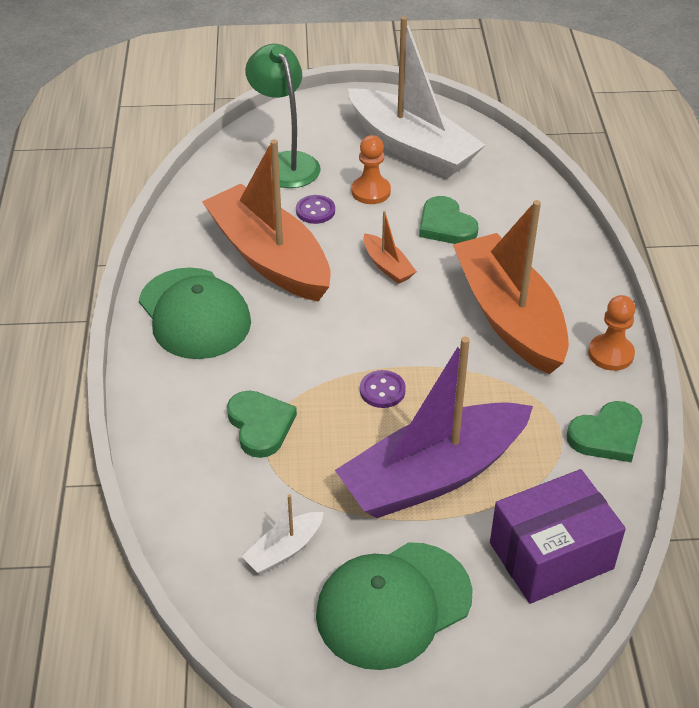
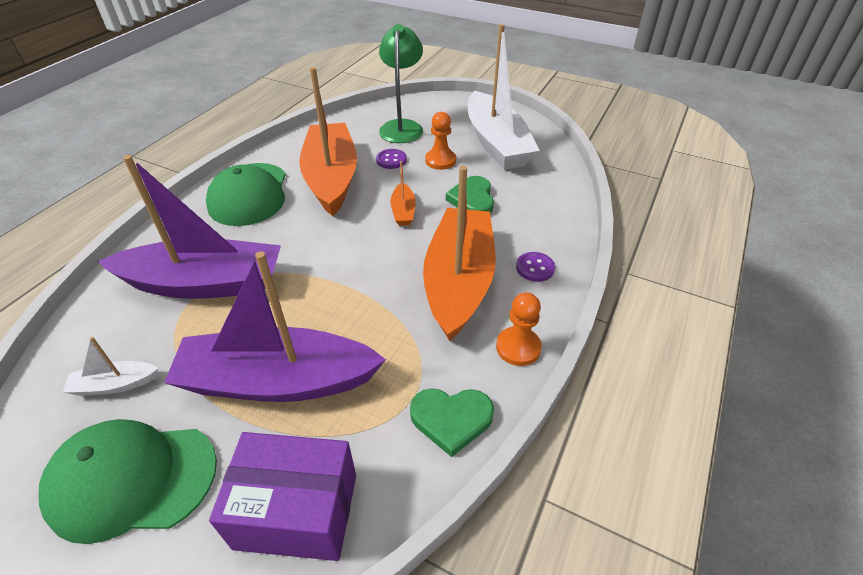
camera: 30 degrees right, 0 degrees up
(260, 425) = (205, 283): green heart -> purple boat
(382, 390) = (310, 296): purple button -> purple button (535, 268)

